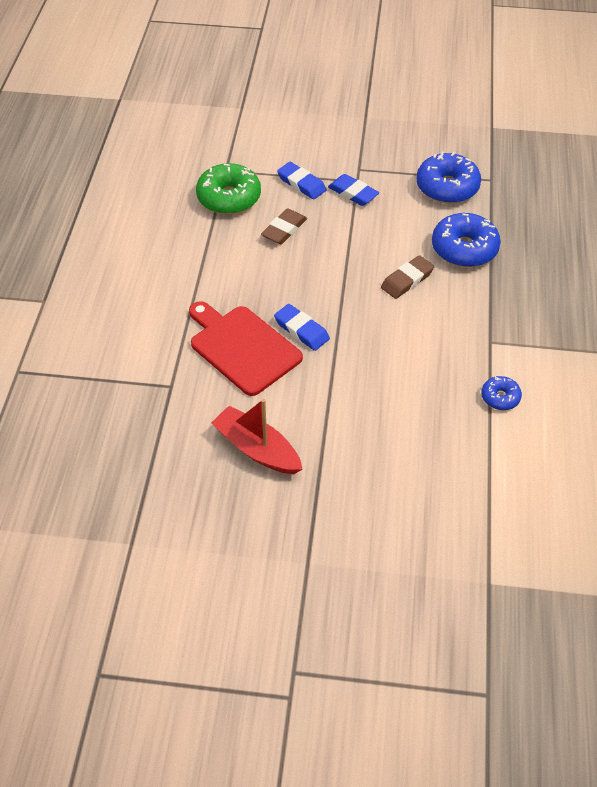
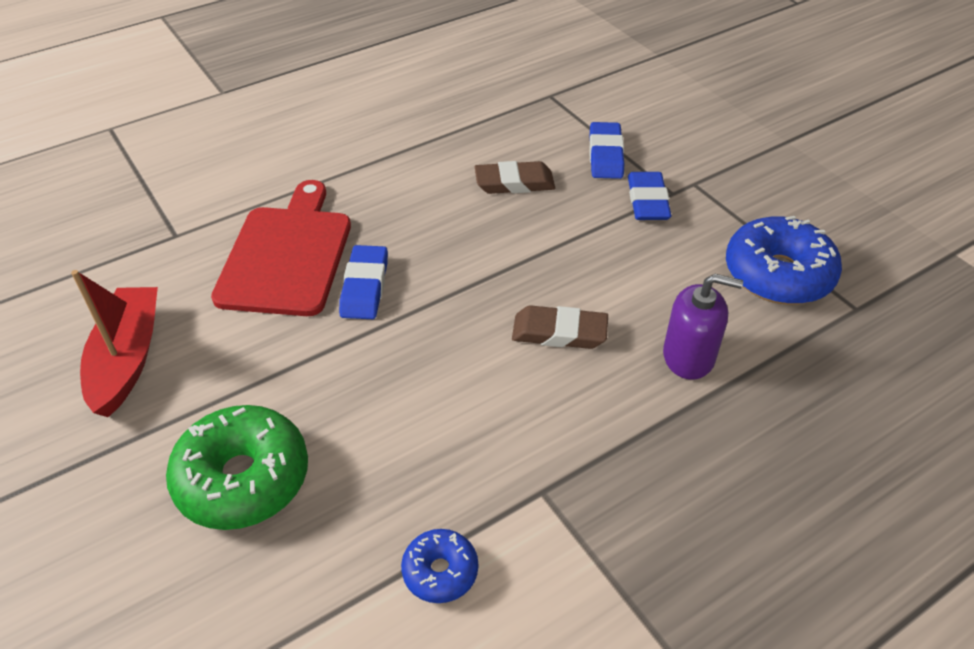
camera: 50 degrees right, 5 degrees down
(229, 198) = (511, 119): green donut -> green donut (243, 479)
(464, 249) = (689, 356): blue donut -> purple soap dispenser

